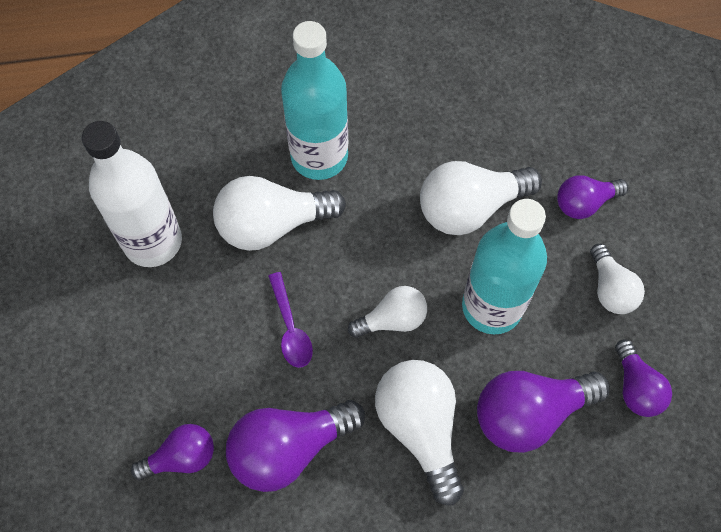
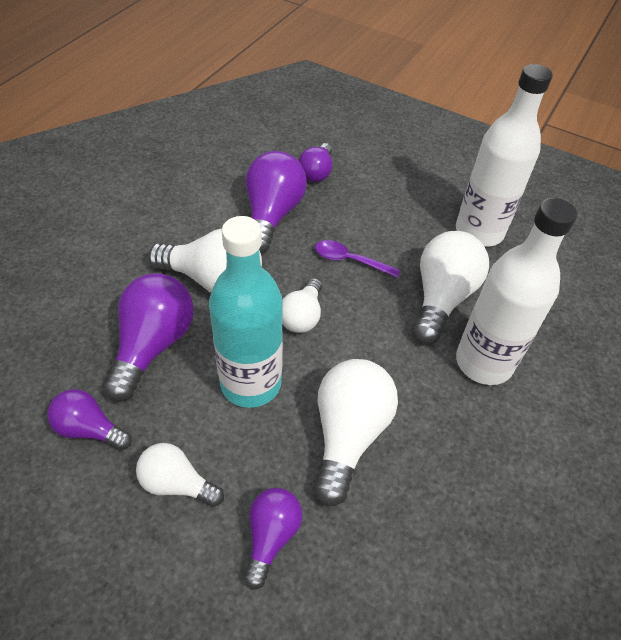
camera: 125 degrees right, 15 degrees down
(319, 156) = (484, 362): turquoise bottle -> white bottle

